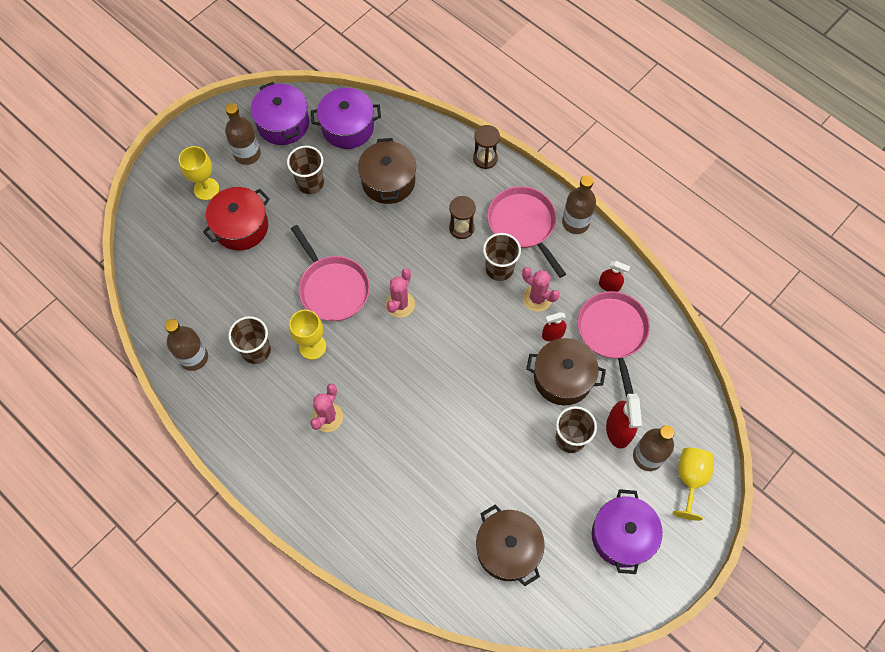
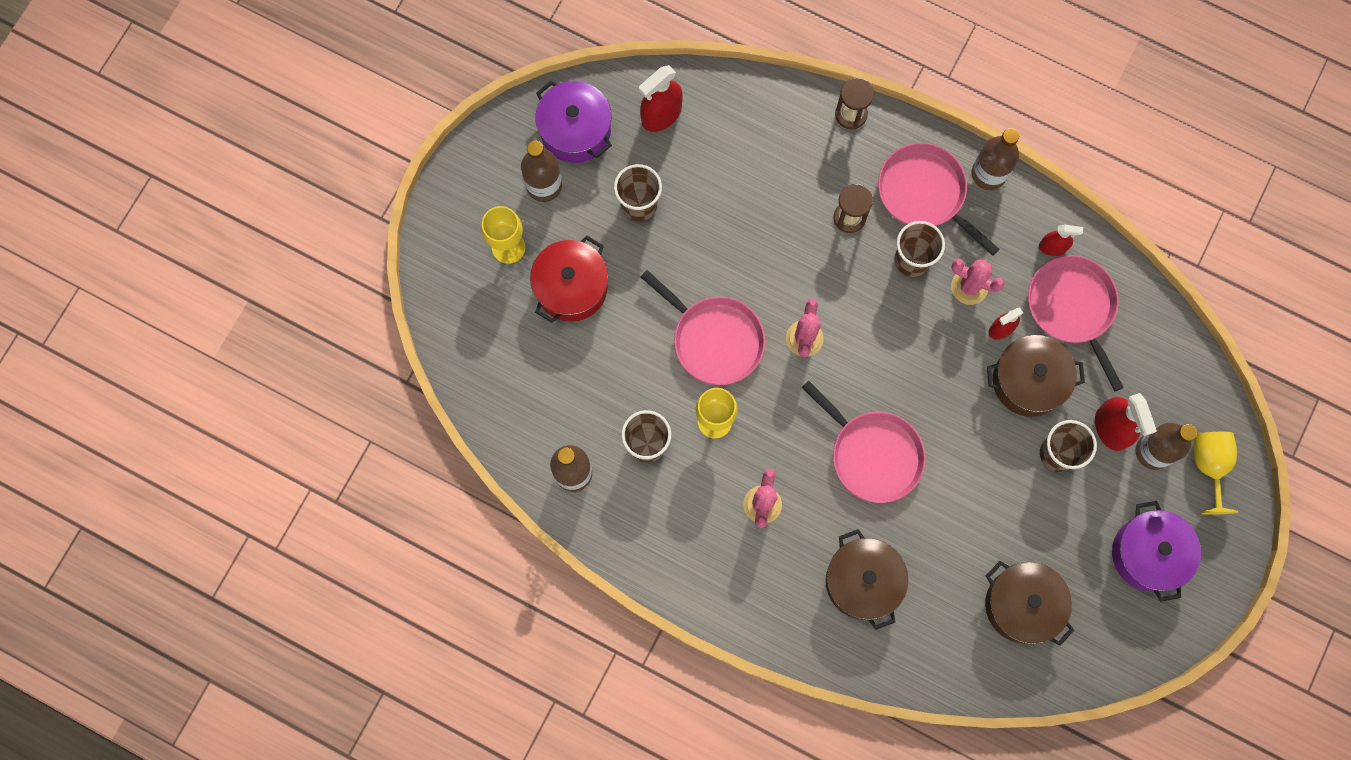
camera: 15 degrees left, 10 degrees up
(348, 127) = (661, 115): purple pot -> red spray bottle
(388, 181) = (737, 177): brown pot -> brown pot (862, 582)
(424, 401) = (872, 454): none -> pink pan

